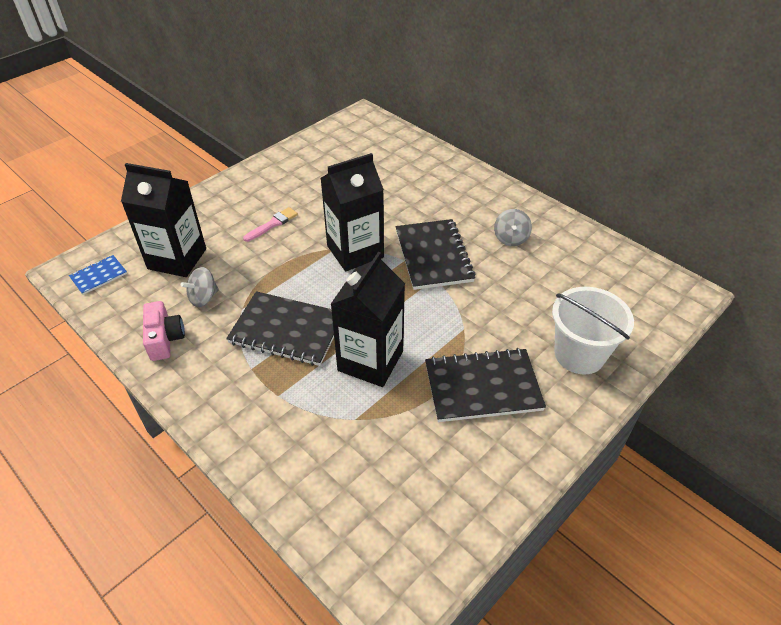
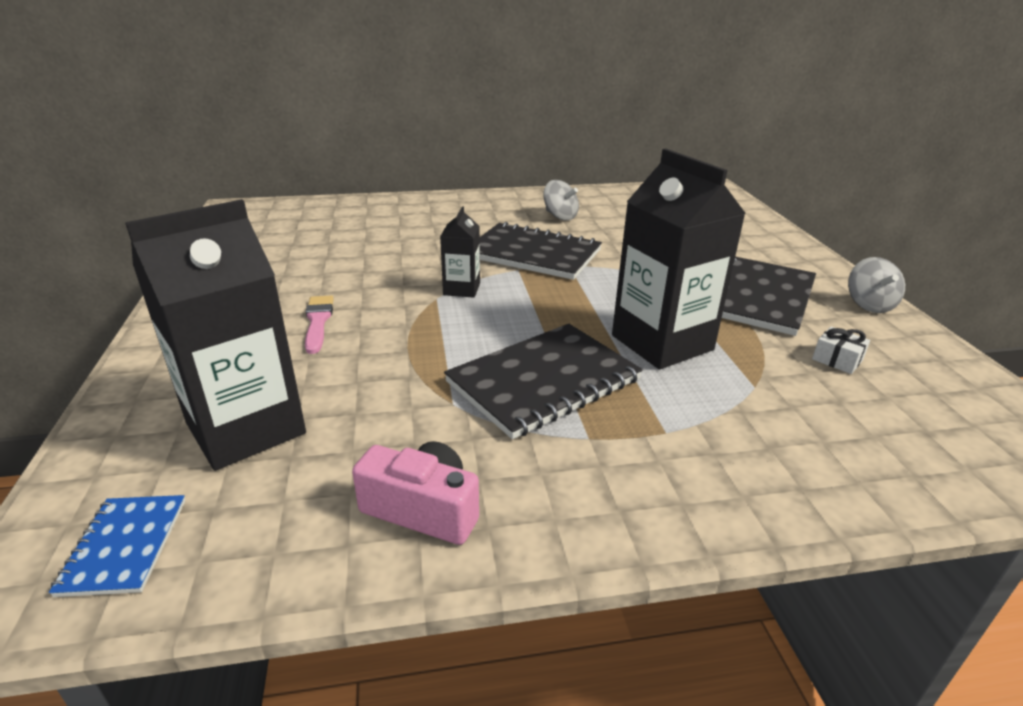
camera: 55 degrees left, 15 degrees down
(203, 298) = (380, 432): grey spinning top -> grey spinning top (869, 305)
(355, 251) = (461, 289): black carton -> black carton, size x0.50
(425, 452) = (837, 360): none -> white gift
(579, 354) = (748, 244): white bucket -> none

